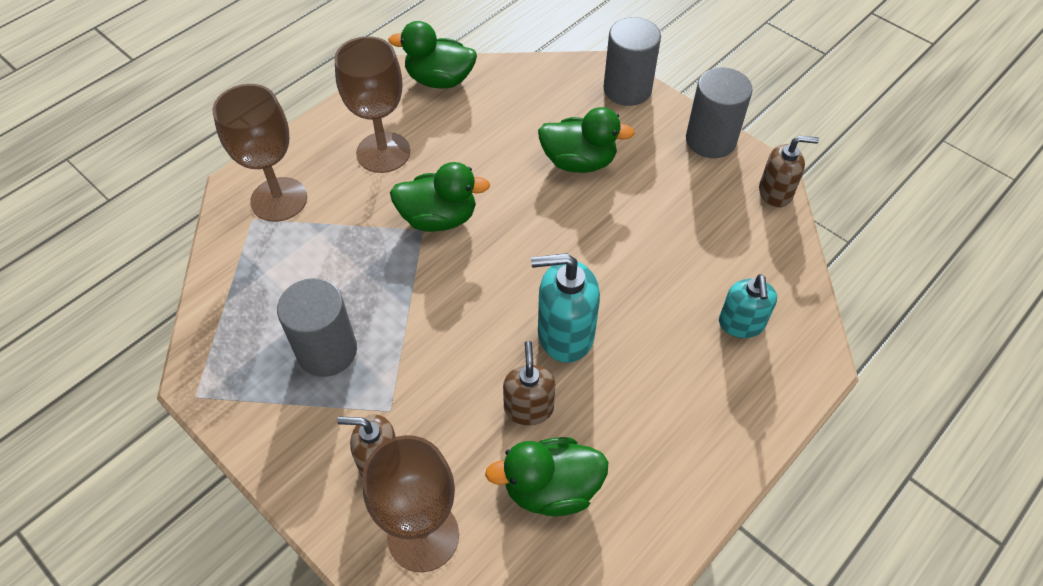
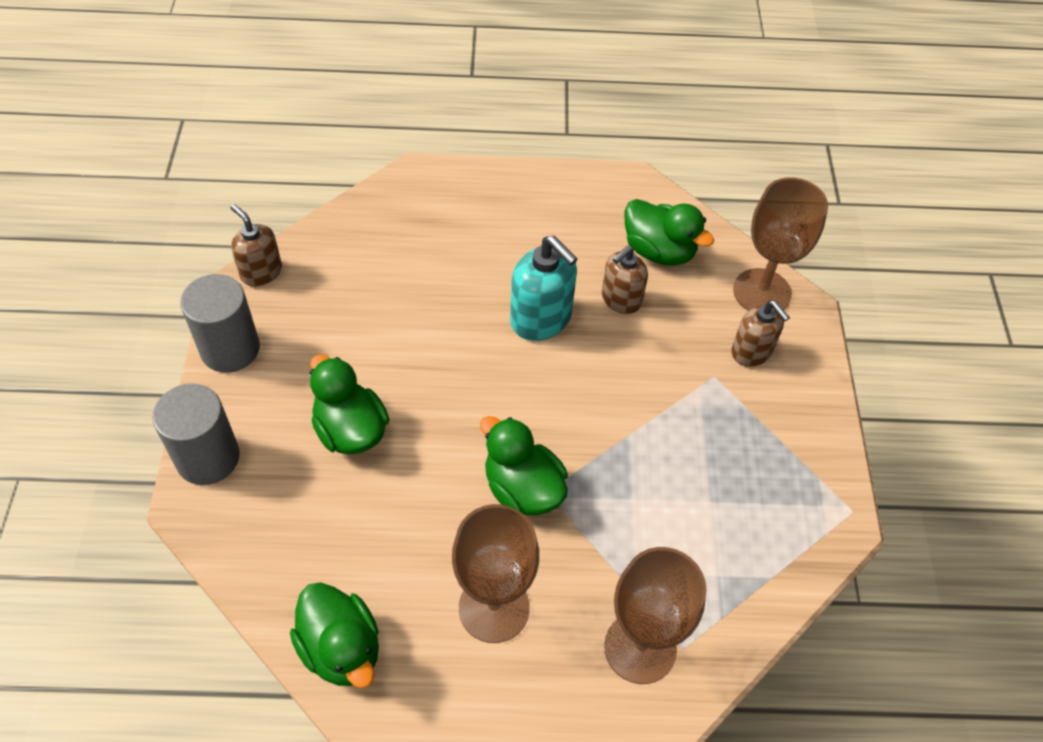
camera: 135 degrees left, 0 degrees up
(327, 351) = (722, 457): grey cylinder -> none
(741, 324) = (424, 226): turquoise soap dispenser -> none

